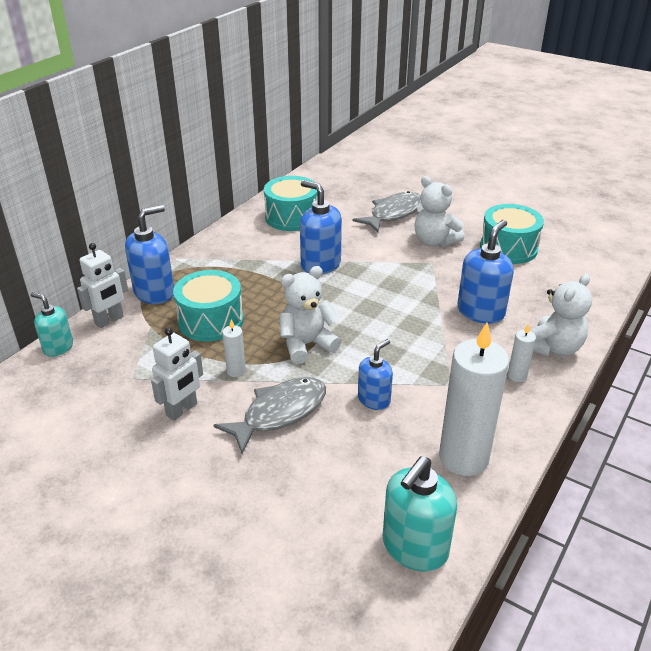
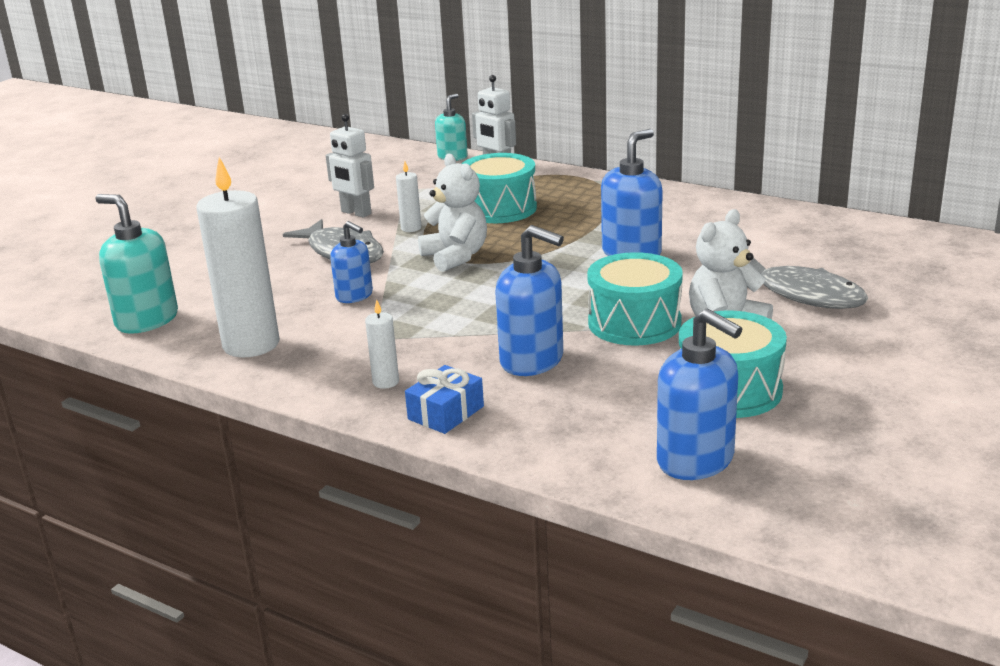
camera: 90 degrees right, 10 degrees down
(154, 293) = (550, 179): blue soap dispenser -> blue soap dispenser (696, 460)
(291, 217) = (754, 228): turquoise drum -> turquoise drum (634, 323)
(553, 348) = (446, 413): white teddy bear -> blue gift

